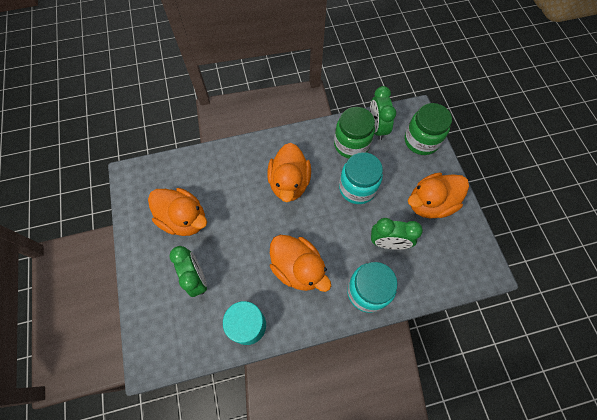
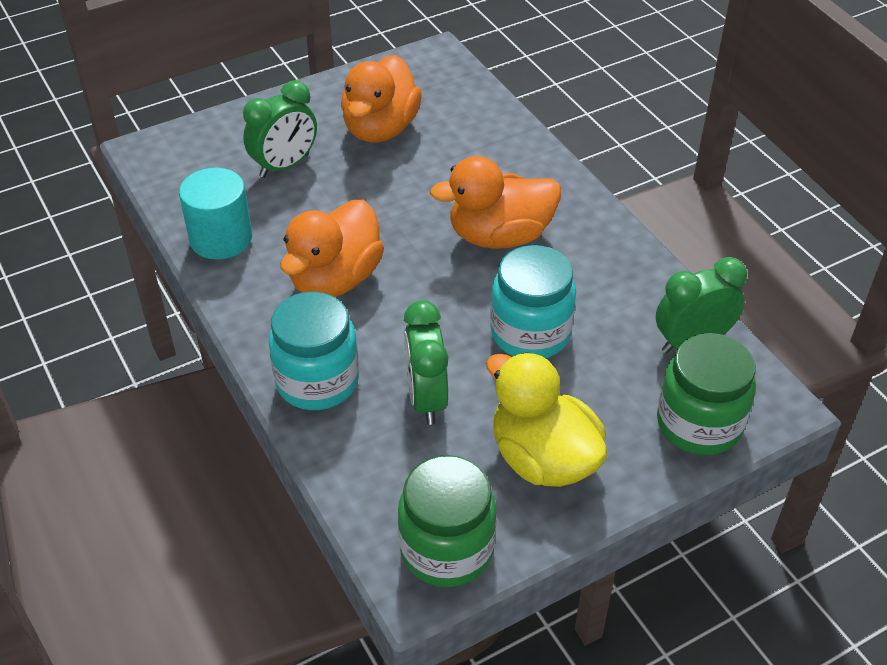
camera: 75 degrees right, 20 degrees down
(351, 144) = (629, 308): green jar -> green jar (447, 549)
(430, 203) = (543, 458): orange duck -> yellow duck

